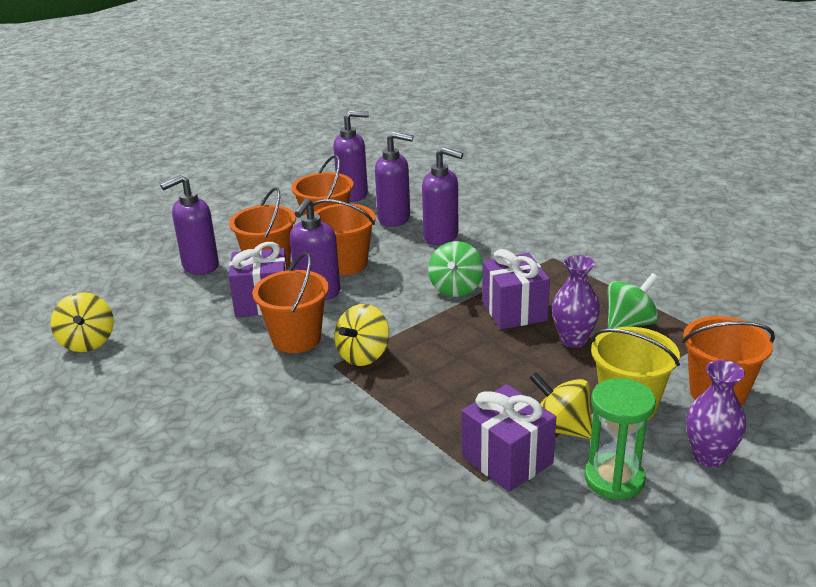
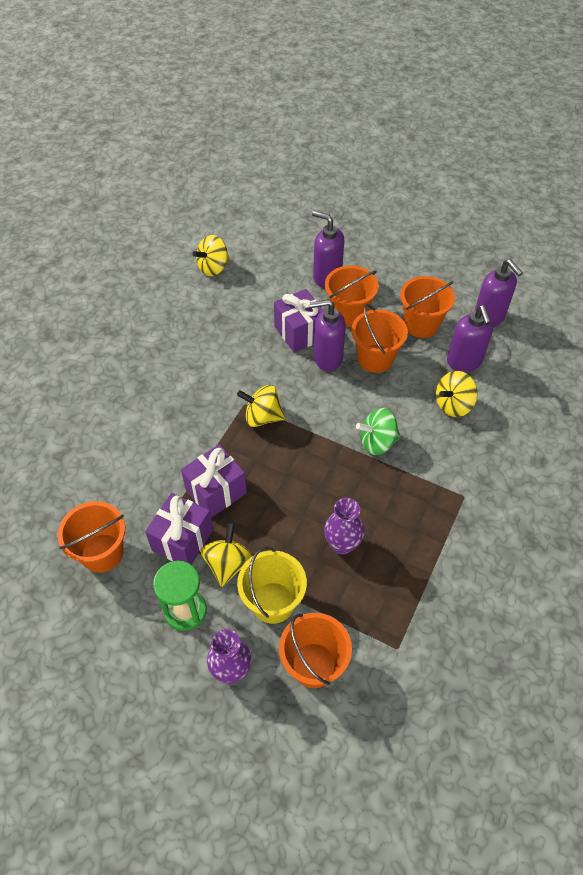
camera: 65 degrees right, 25 degrees up
(296, 339) = (265, 371): orange bucket -> orange bucket (102, 553)
(441, 237) = (453, 404): purple soap dispenser -> yellow spinning top
(514, 311) = (364, 492): purple gift -> purple gift (216, 491)
(629, 324) = (385, 580): green spinning top -> none

